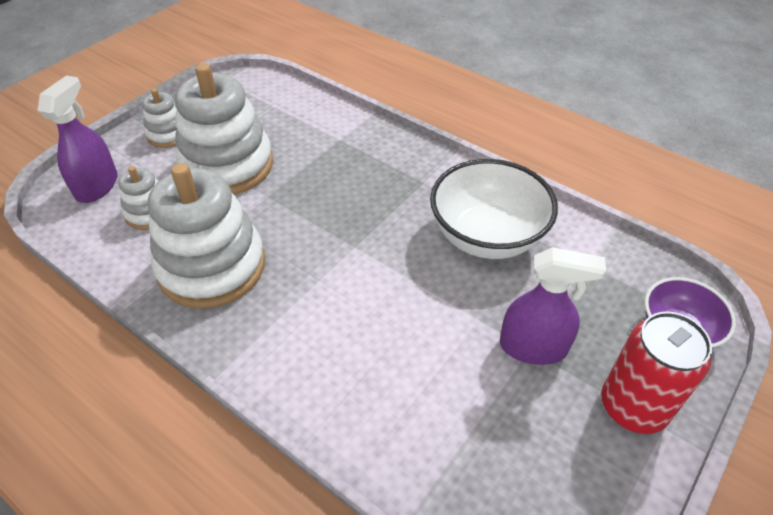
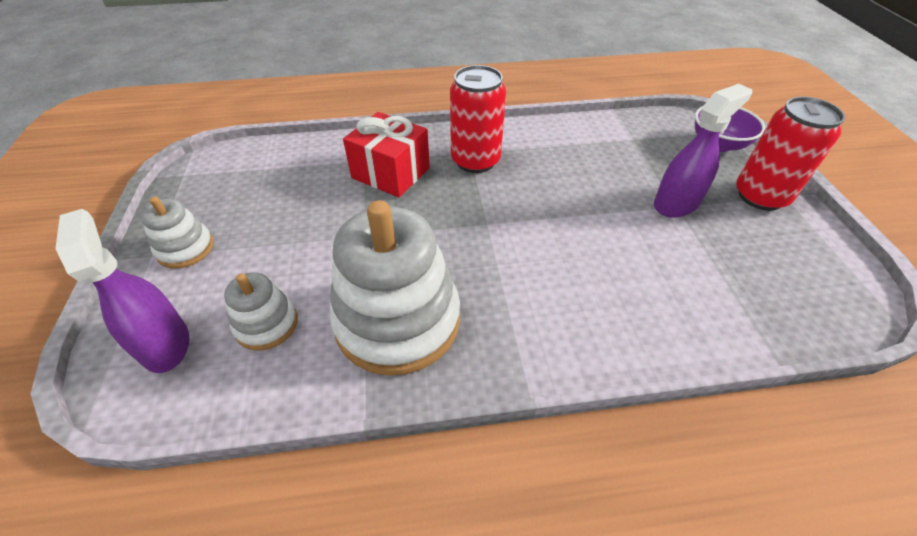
camera: 45 degrees left, 0 degrees up
(227, 165) = (290, 236): white stacking toy -> none
(344, 161) = (390, 173): none -> red gift
(418, 192) = (475, 161): none -> red can
(487, 236) = (558, 160): white bowl -> none

